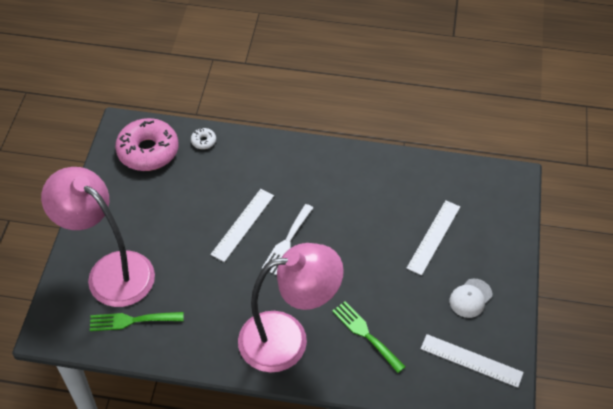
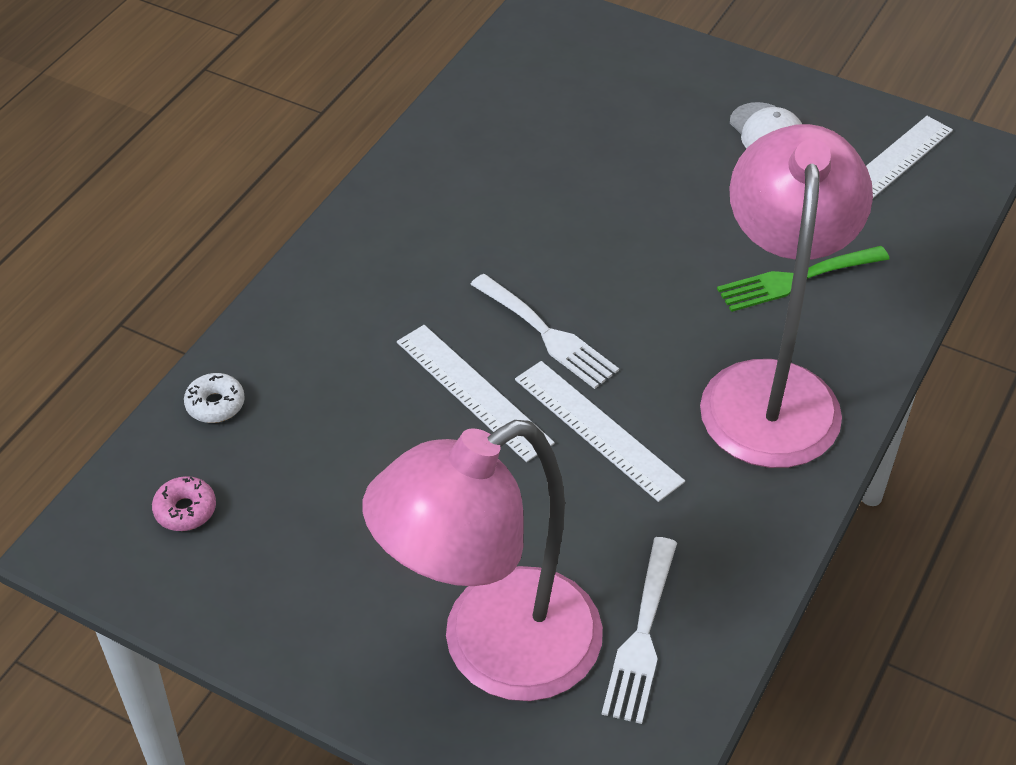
camera: 70 degrees left, 5 degrees down
(131, 320) = (641, 637): green fork -> white fork
(148, 151) = (185, 510): pink donut -> pink donut, size x0.41
(433, 237) = (623, 138): white ruler -> white ruler (597, 429)

